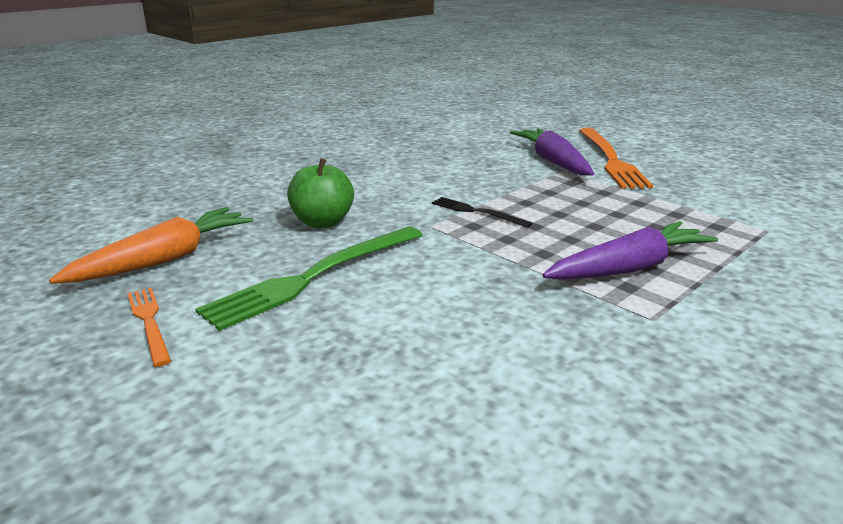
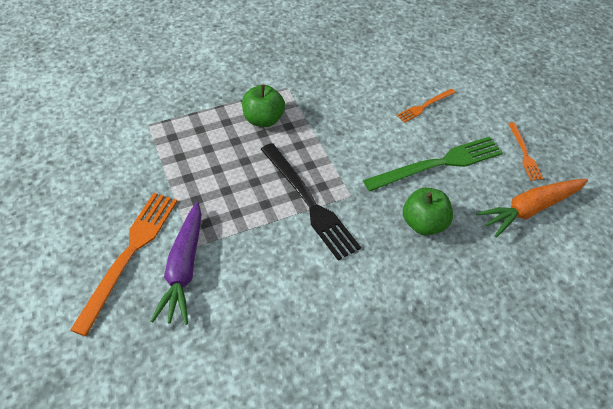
camera: 160 degrees left, 25 degrees up
(362, 354) = (424, 106): none -> orange fork
(477, 212) = (309, 202): black fork -> black fork, size x1.92
(629, 268) = (263, 119): purple carrot -> green apple

